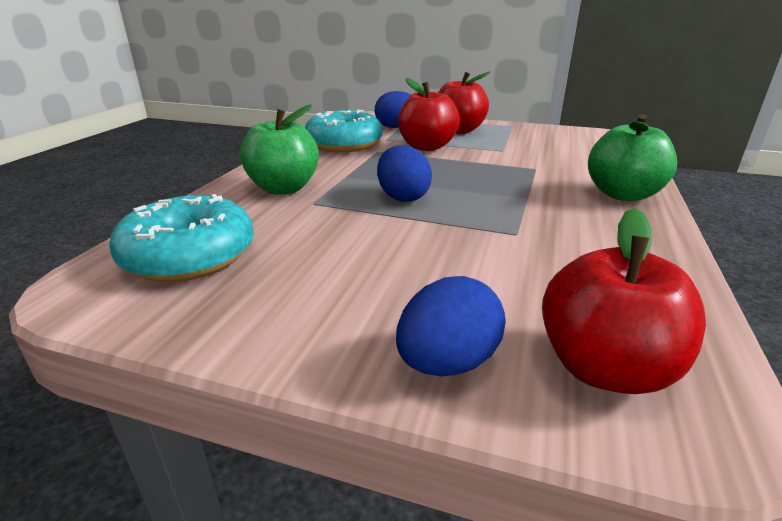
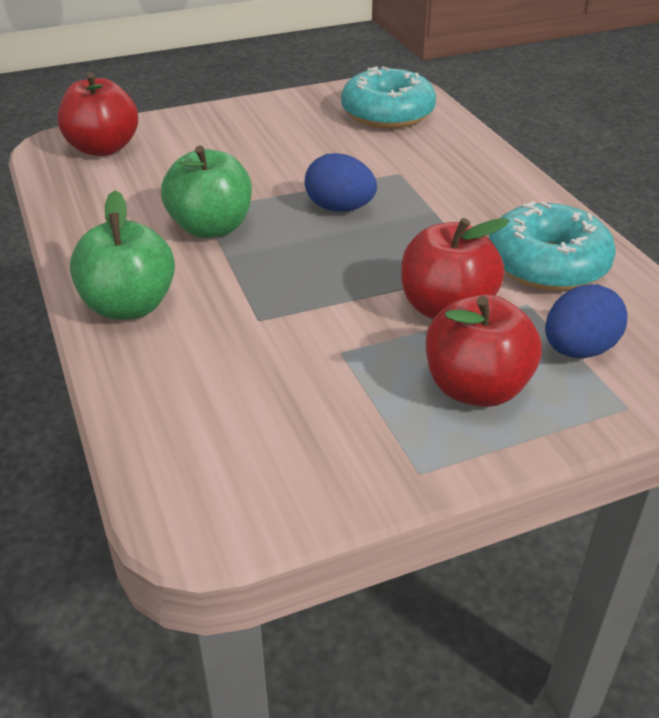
camera: 140 degrees right, 10 degrees up
(283, 188) = (453, 176): green apple -> green apple (211, 228)
(447, 362) = (178, 125): blue egg -> none

